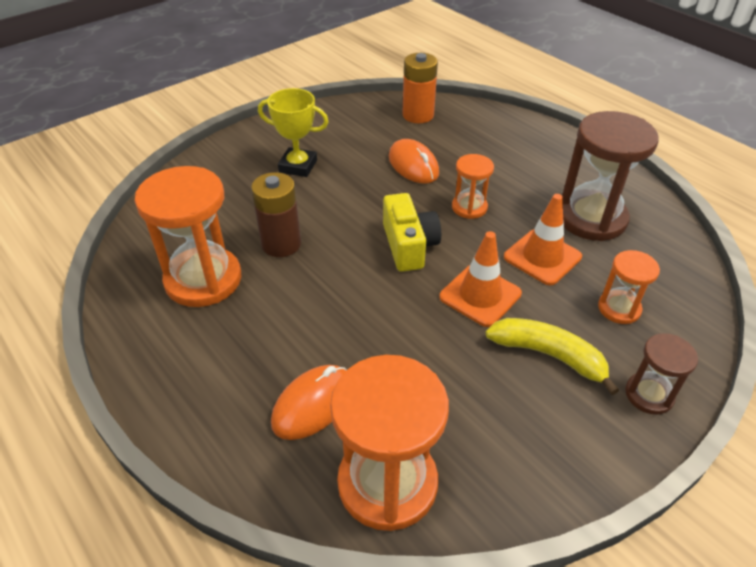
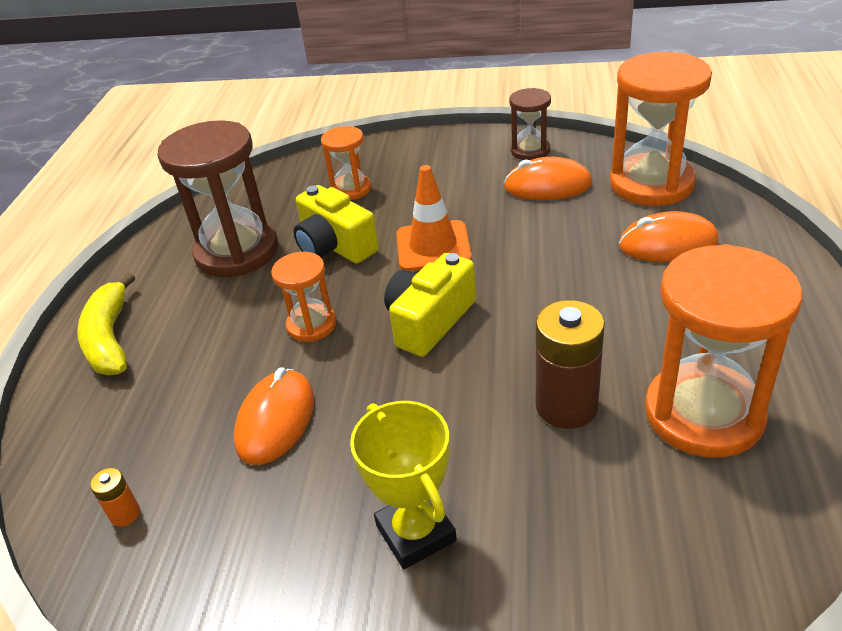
camera: 130 degrees left, 5 degrees down
(418, 115) = (125, 514): orange battery -> orange battery, size x0.46
(476, 416) = (547, 186): none -> orange mouse
(542, 257) = (335, 246): orange traffic cone -> yellow camera
(548, 355) = (447, 190): yellow banana -> yellow banana (110, 338)
(649, 395) = (422, 148): brown hourglass -> brown hourglass (530, 150)

